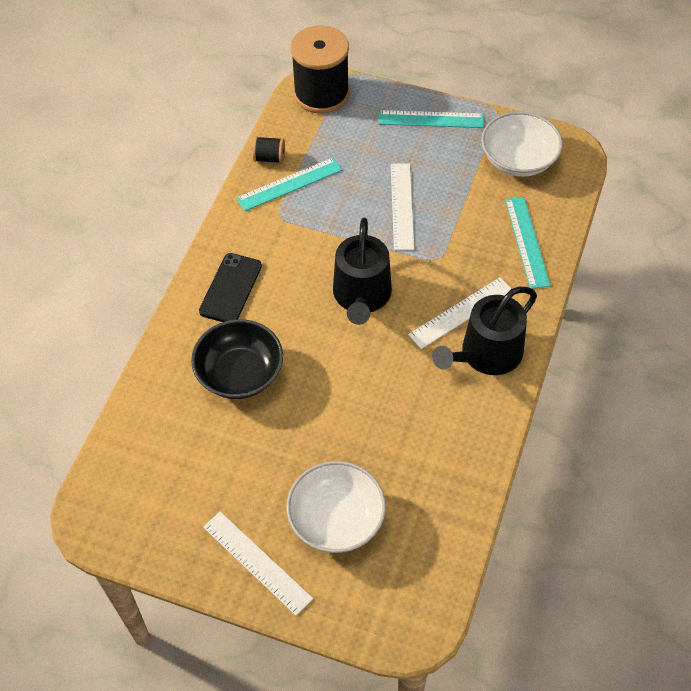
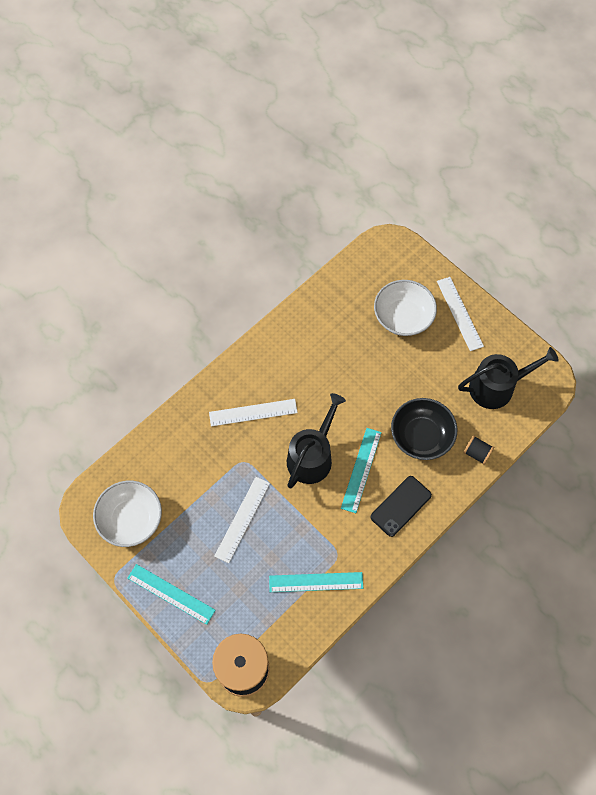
camera: 155 degrees left, 10 degrees up
(269, 158) = (319, 617): black spool -> black spool (477, 453)
(486, 354) = (255, 376): black watering can -> black watering can (497, 387)
(527, 242) = (174, 445): turquoise ruler -> turquoise ruler (361, 470)

